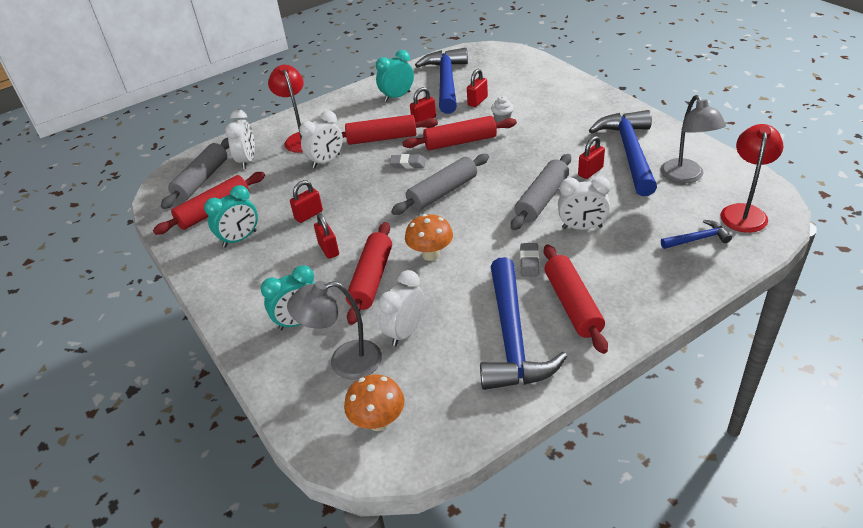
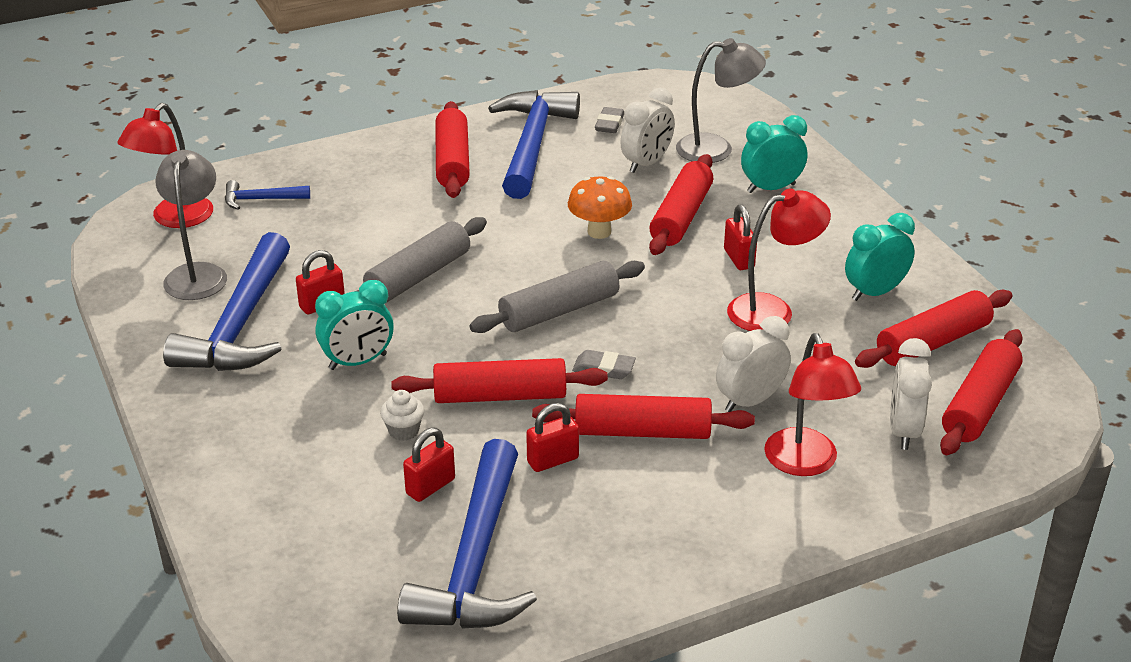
camera: 175 degrees left, 5 degrees down
(202, 180) = (979, 404): grey rolling pin -> red rolling pin
(308, 215) = (772, 310): red padlock -> red lamp
(378, 421) = (684, 106): orange mushroom -> none
(397, 96) = (595, 538): turquoise clock -> turquoise clock (358, 362)
(529, 262) = (478, 206): grey eraser -> grey eraser (609, 124)
(582, 227) = (388, 233): white clock -> none

